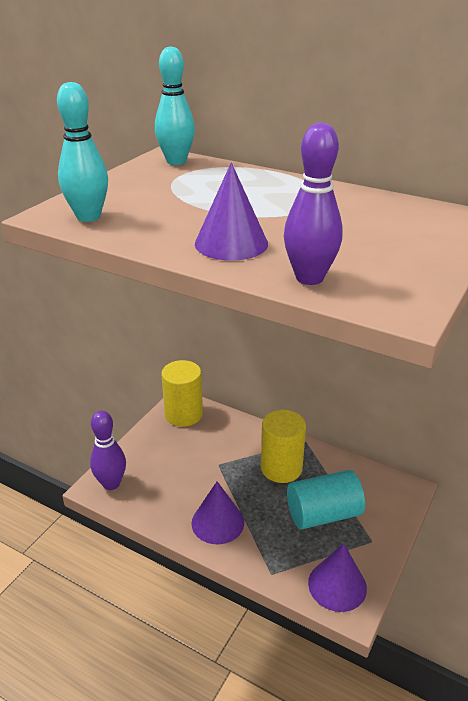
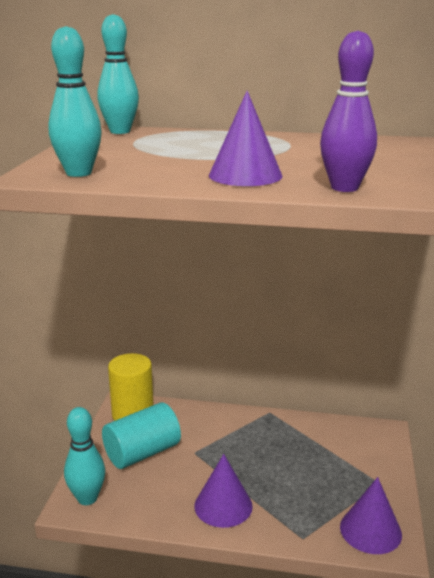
camera: 20 degrees left, 10 degrees down
(111, 483) = (87, 498): purple bowling pin -> turquoise bowling pin
(281, 468) = (259, 441): yellow cylinder -> none
(323, 514) = (322, 471): turquoise cylinder -> turquoise cylinder (142, 453)

